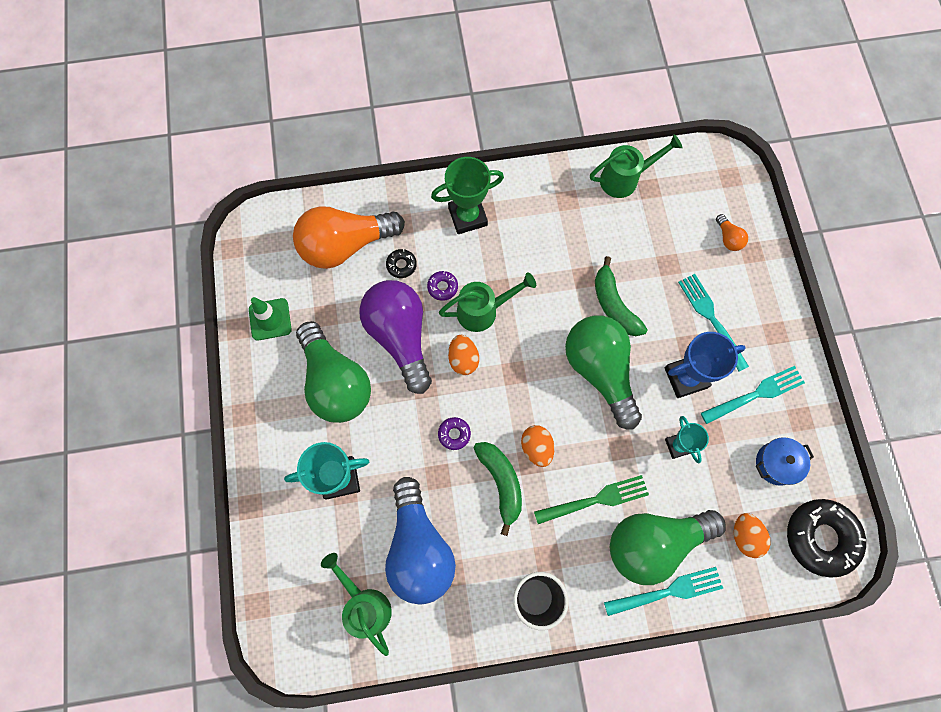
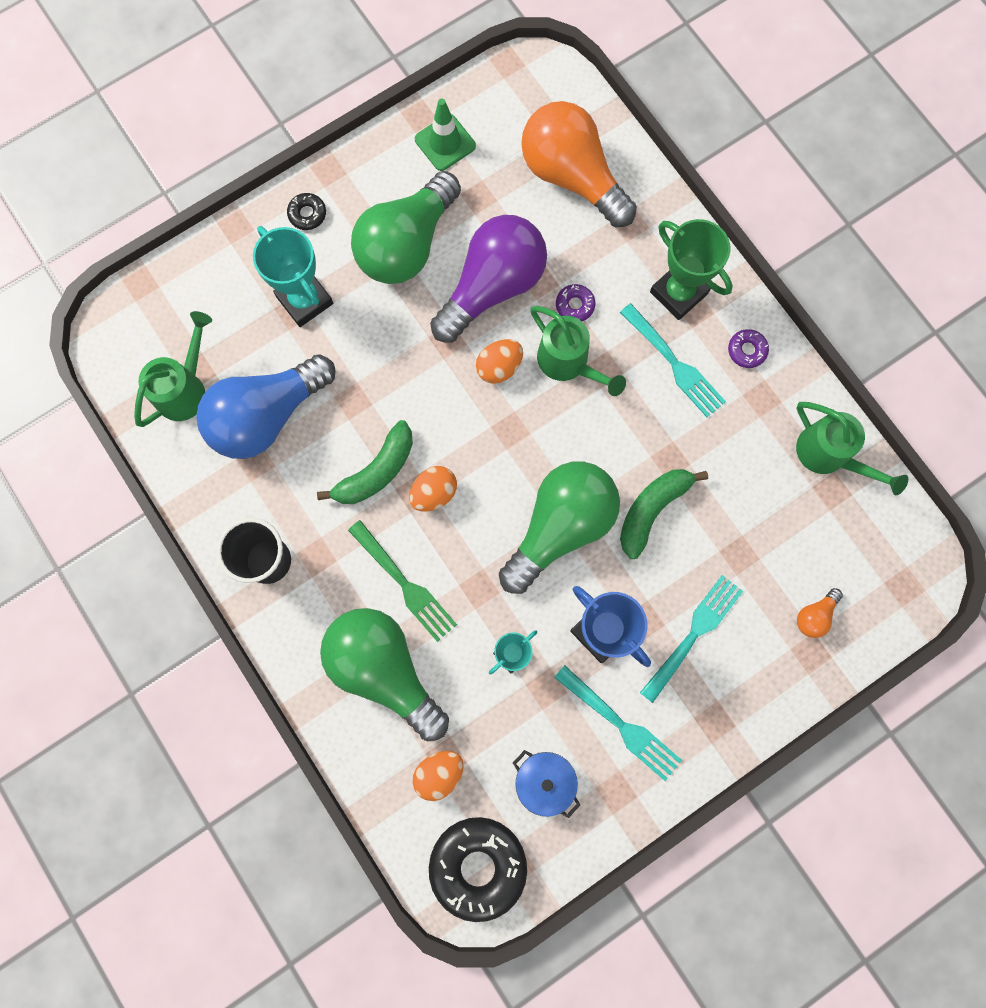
camera: 65 degrees right, 5 degrees up
(401, 265) = (578, 248): black donut -> black donut (307, 214)
(454, 434) = (408, 396): purple donut -> purple donut (746, 350)
(667, 592) = (336, 705): turquoise fork -> turquoise fork (673, 363)

